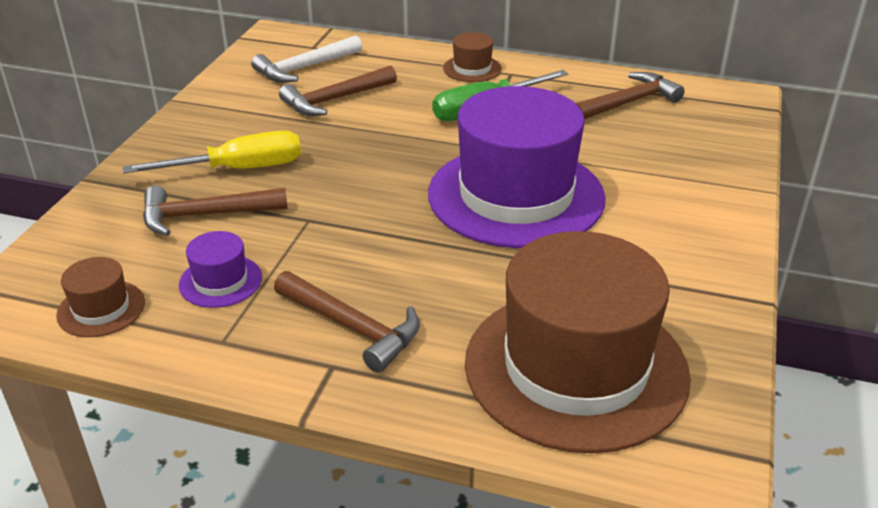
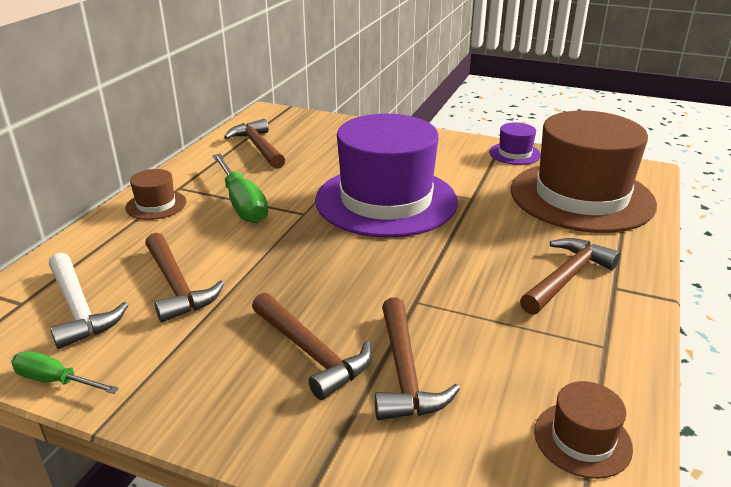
camera: 85 degrees left, 5 degrees down
(220, 281) = (519, 353): purple hat -> purple hat (515, 153)
(223, 77) = (55, 381): none -> green screwdriver
(238, 169) = (311, 352): yellow screwdriver -> brown hammer

